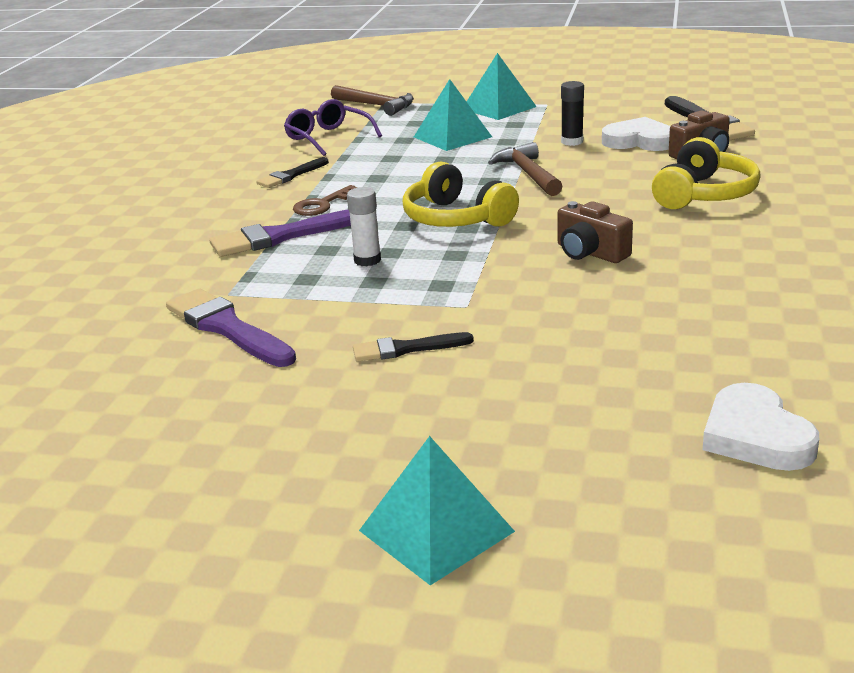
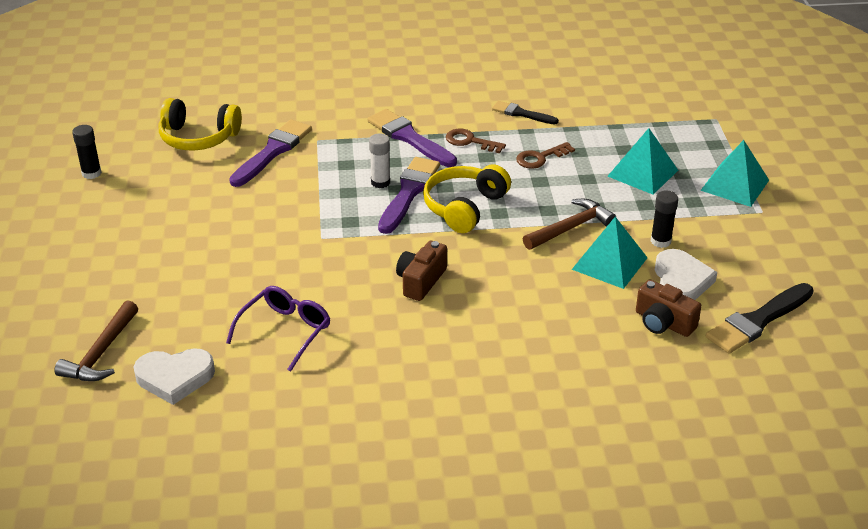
camera: 70 degrees right, 10 degrees up
(131, 506) = (91, 173): none -> black glue stick
(328, 138) = (611, 110): purple glasses -> purple glasses (285, 331)
(376, 105) = (705, 116): brown hammer -> brown hammer (101, 353)
(387, 175) = (540, 157): none -> brown key
(404, 245) = (409, 193): none -> purple brush
(406, 349) = (259, 224): black brush -> none
(436, 531) = (76, 271): turquoise pyramid -> turquoise pyramid (609, 263)
(704, 194) = (560, 331): yellow headphones -> yellow headphones (198, 137)
(755, 436) = (175, 378): white heart -> white heart turned 150 degrees counterclockwise

